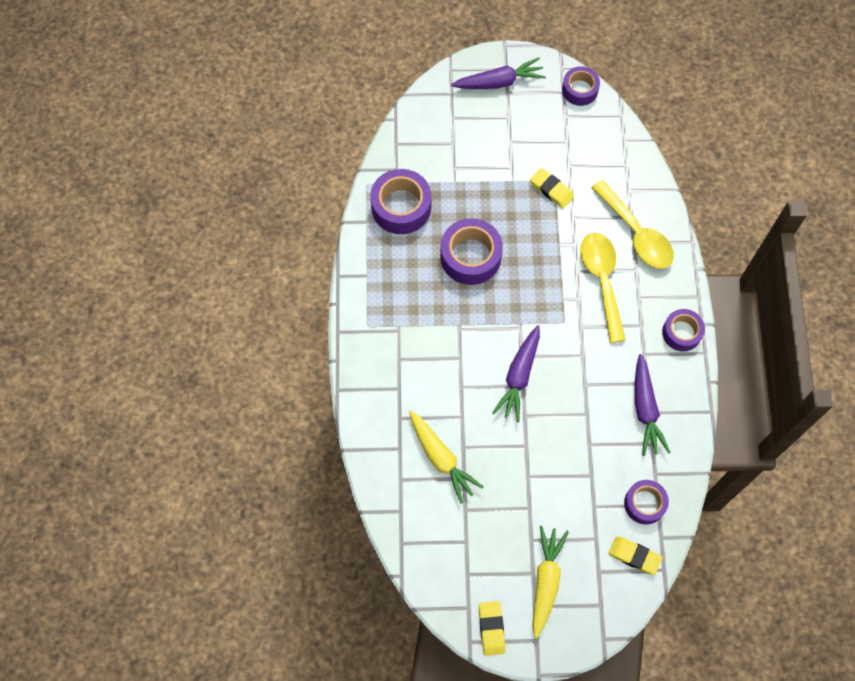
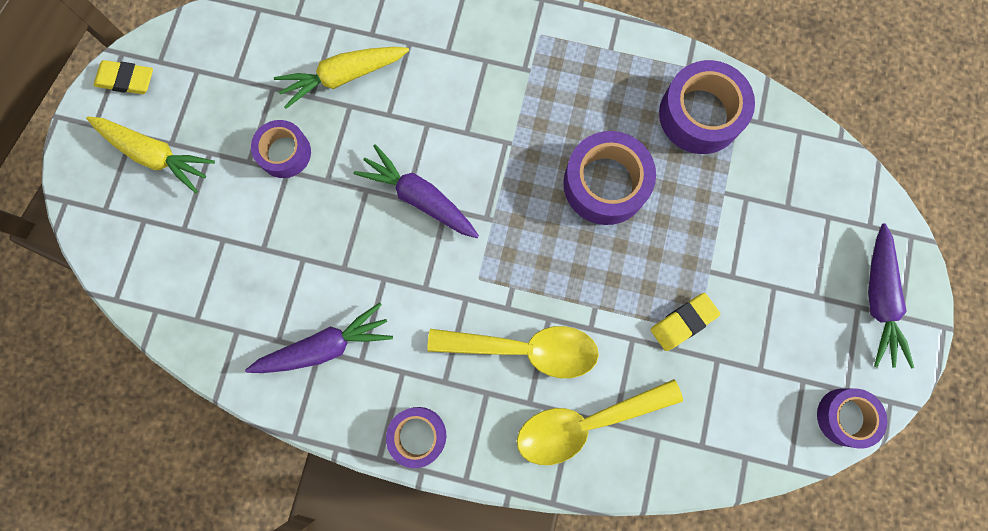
camera: 105 degrees right, 10 degrees up
(634, 556) = (145, 269): yellow eraser -> none
(644, 504) = (204, 303): purple tape -> purple tape (284, 153)
(645, 409) = (325, 346): purple carrot -> purple carrot turned 150 degrees clockwise

